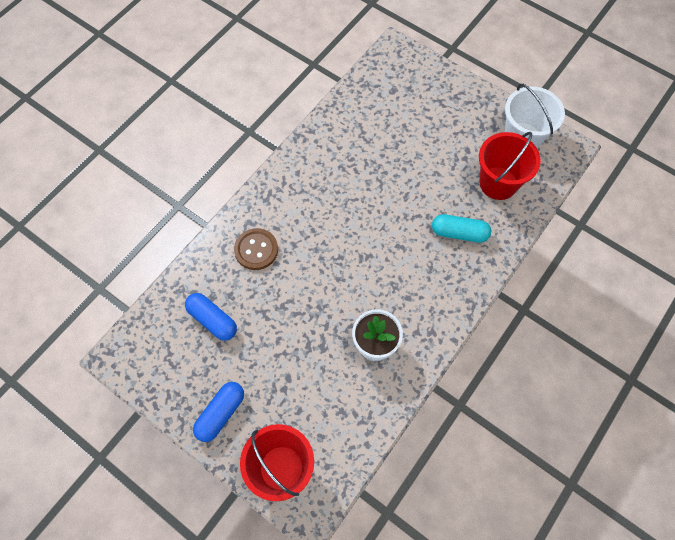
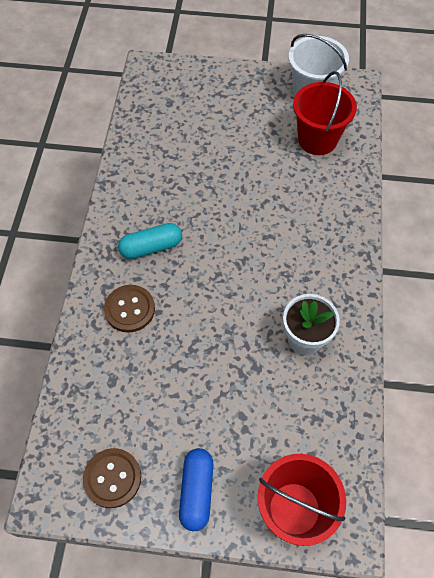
camera: 30 degrees left, 5 degrees down
(169, 369) = (112, 478): none -> brown button
(212, 320) = (128, 402): blue capsule -> none
(459, 233) = (313, 198): turquoise capsule -> turquoise capsule (151, 247)

